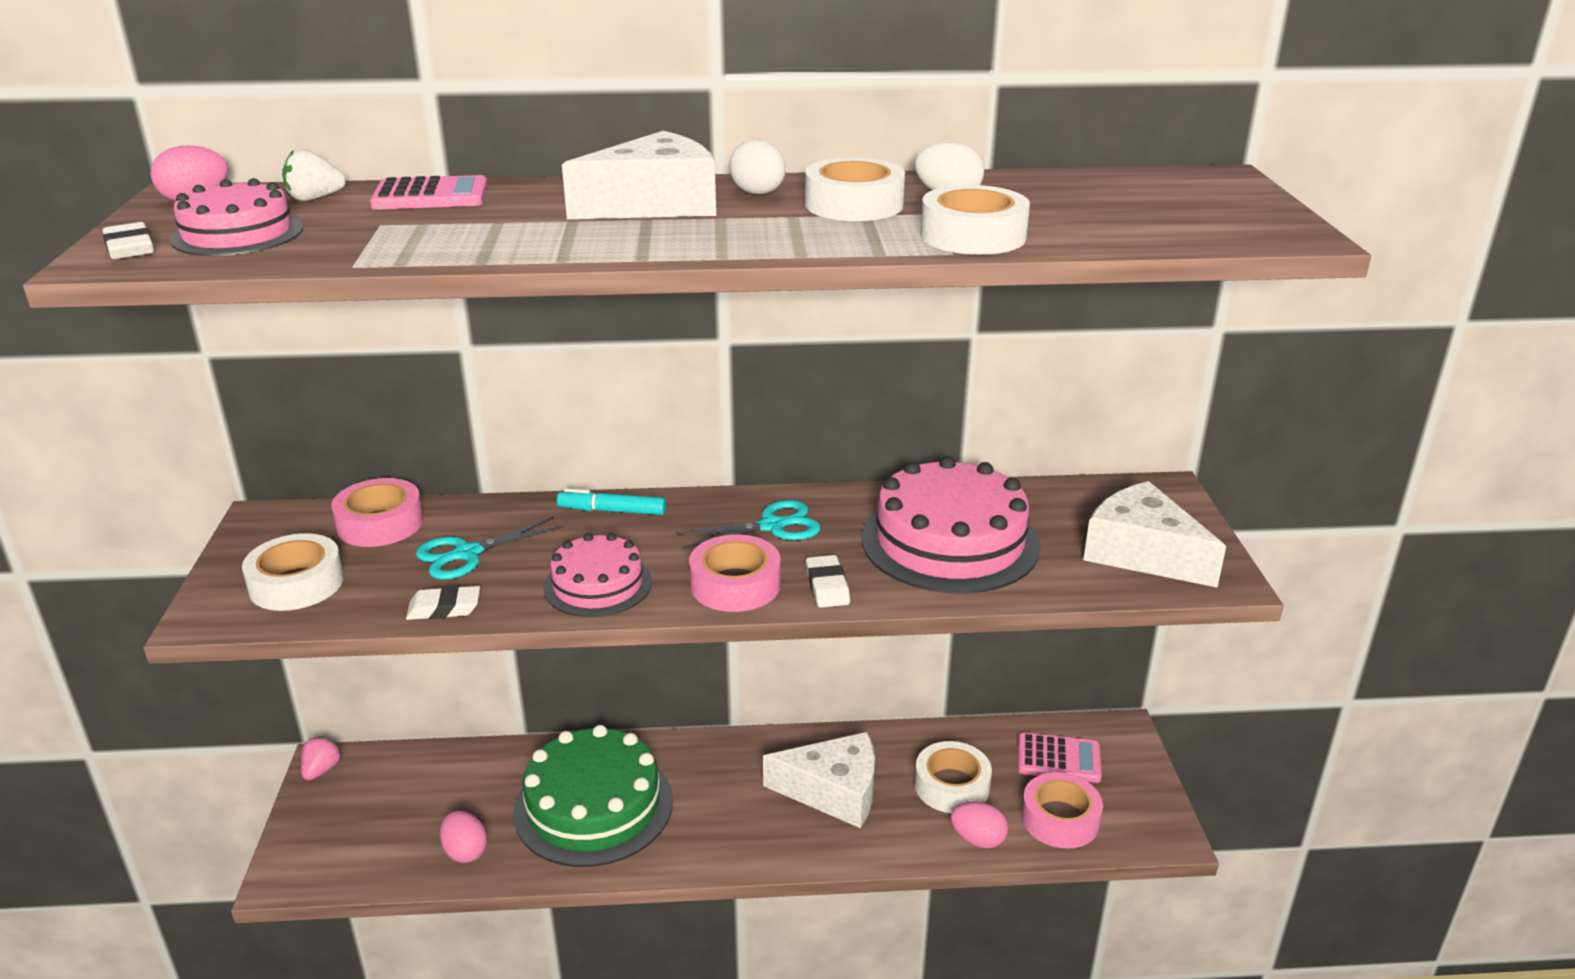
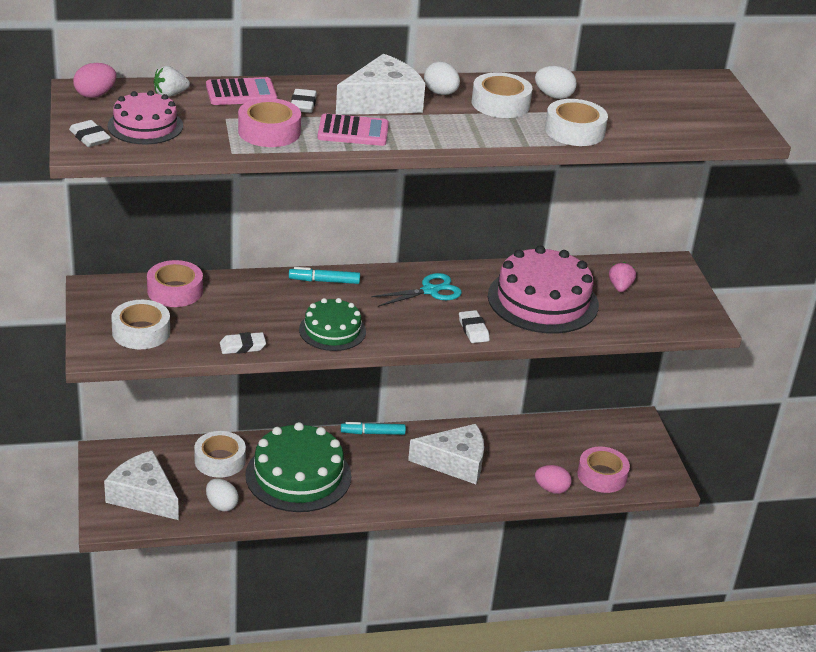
camera: 10 degrees left, 5 degrees up
(322, 770) = (103, 458): pink strawberry -> pink strawberry (620, 287)
(465, 851) = (221, 505): pink egg -> white egg
(466, 554) = (241, 311): turquoise scissors -> none
(521, 208) = (303, 104): none -> white eraser
(598, 585) = (332, 330): pink cake -> green cake
(720, 741) = (373, 433): none -> turquoise marker
(735, 585) = (417, 329): pink tape -> pink tape (269, 131)
(952, 786) = (531, 457): white tape -> white tape (220, 460)
(1058, 759) = (599, 439): pink calculator -> pink calculator (353, 131)
(1142, 553) = (660, 306): white cheese -> white cheese (143, 496)

